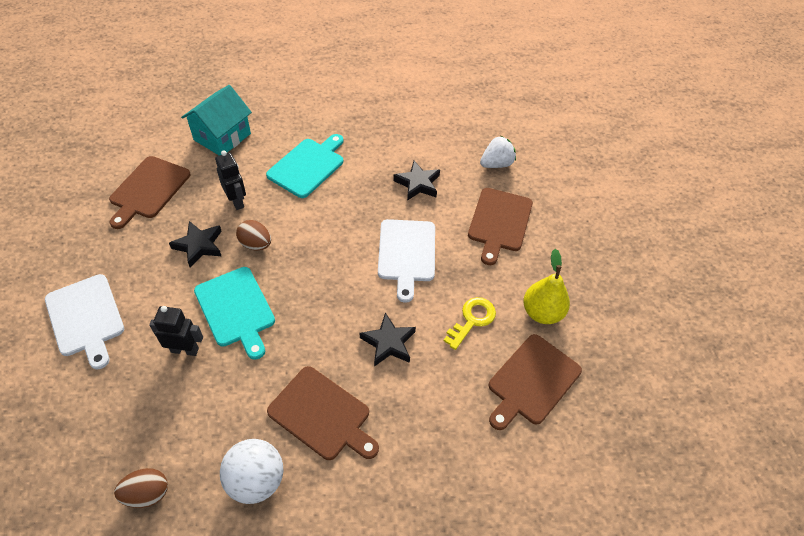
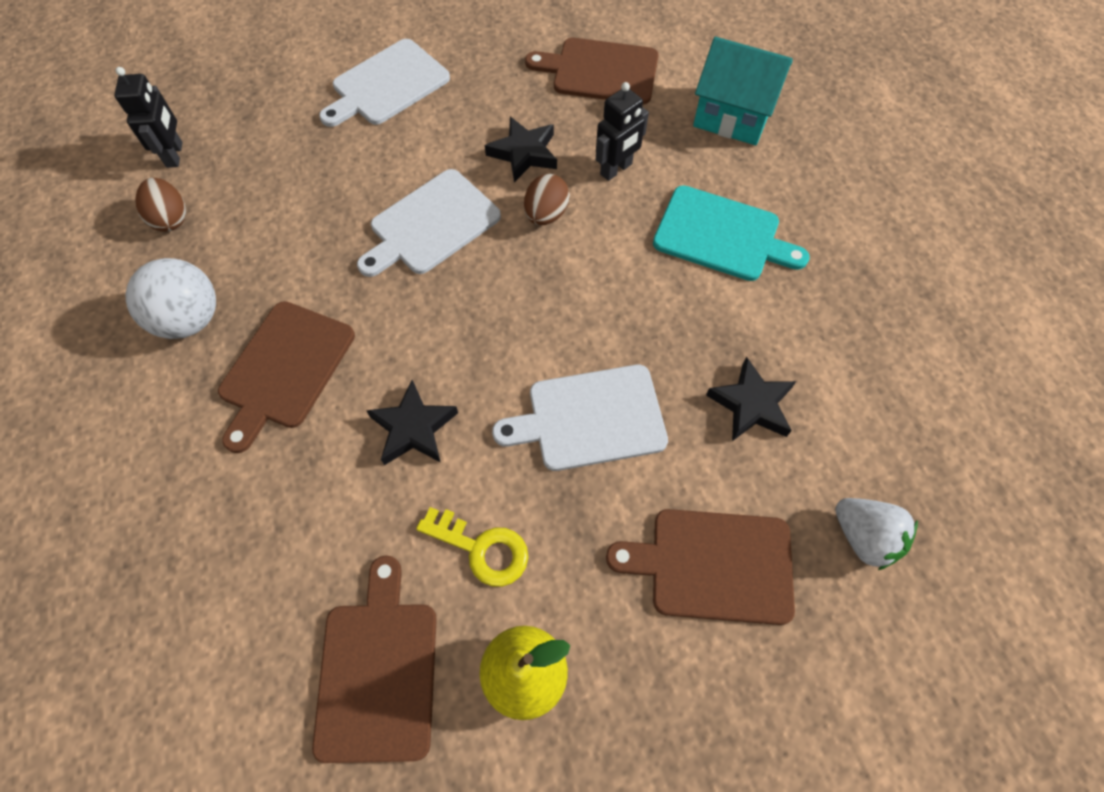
camera: 80 degrees right, 10 degrees up
(185, 350) = (360, 191): black robot -> black robot (175, 155)
(236, 309) = (431, 225): turquoise cutting board -> white cutting board
(532, 381) = (378, 671): brown cutting board -> brown cutting board turned 60 degrees clockwise

